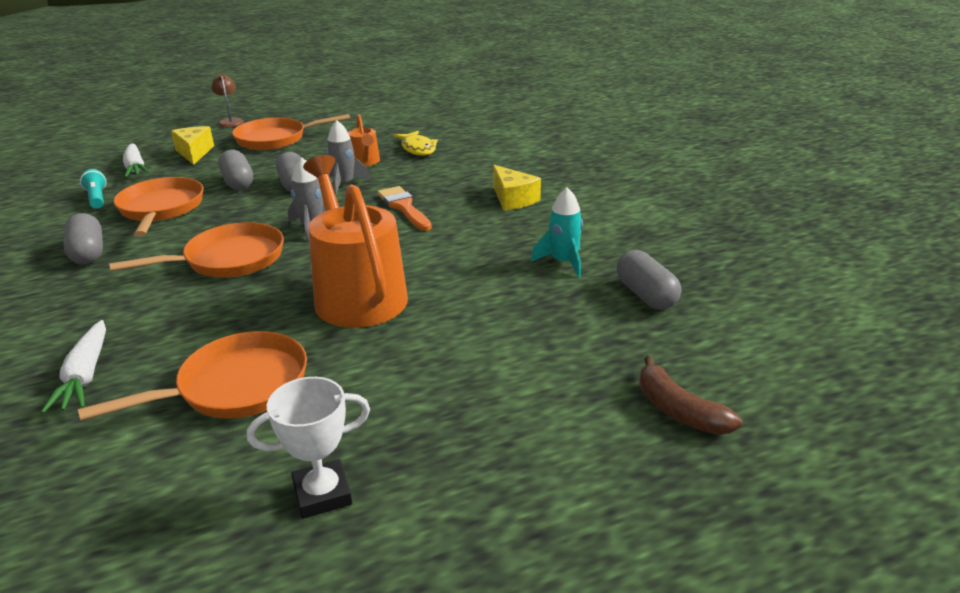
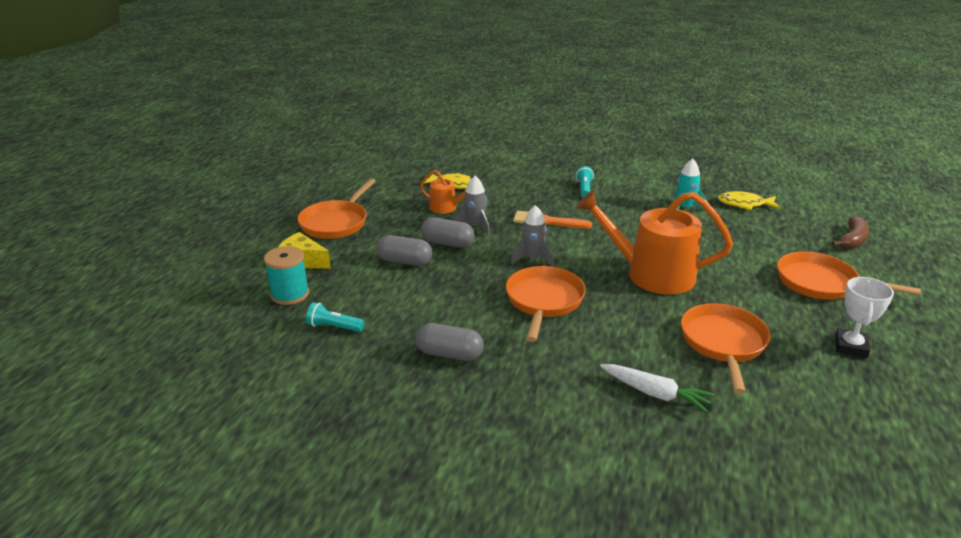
camera: 50 degrees left, 0 degrees up
(135, 168) = (290, 294): white carrot -> turquoise spool
(161, 209) = (408, 304): orange pan -> orange pan (822, 283)
(230, 121) = (253, 227): brown lamp -> none
(513, 199) = (584, 189): yellow cheese -> turquoise flashlight
(645, 295) = (744, 204): grey capsule -> yellow fish
(678, 410) = (852, 240): brown banana -> brown banana turned 60 degrees counterclockwise

